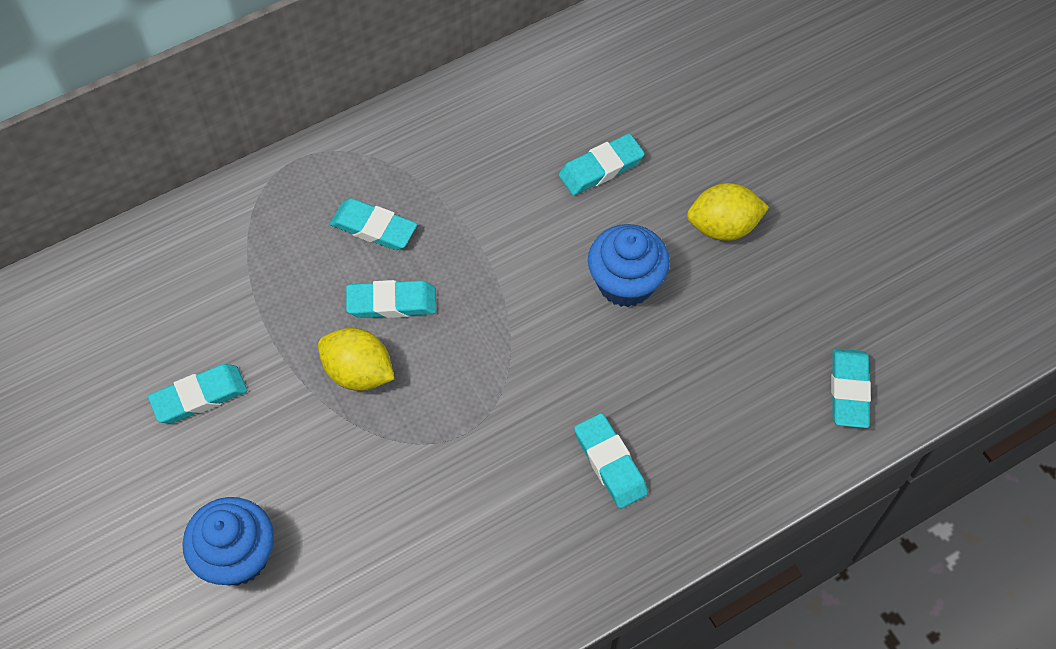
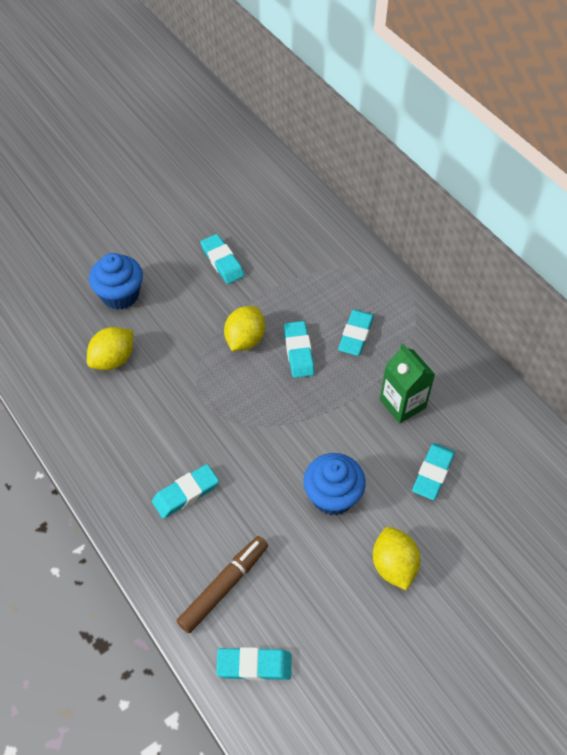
camera: 85 degrees right, 5 degrees down
(367, 565) = (113, 359): none -> yellow lemon
(494, 187) = (402, 404): none -> green carton
(601, 168) = (433, 473): turquoise eraser -> turquoise eraser turned 60 degrees clockwise
(747, 420) = (224, 586): none -> brown marker

